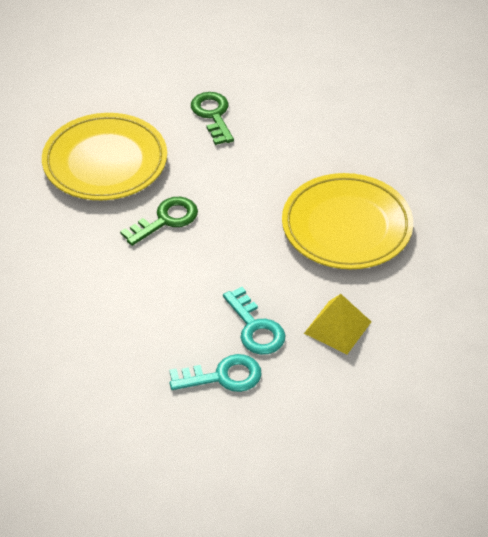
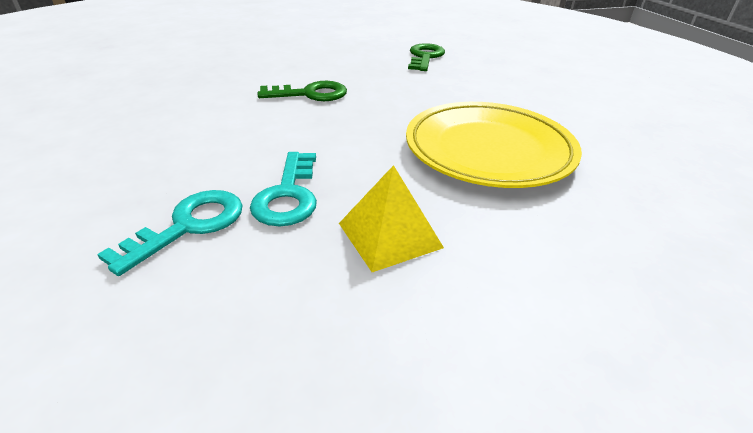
camera: 30 degrees right, 10 degrees down
(105, 162) = (308, 56): yellow plate -> none
(223, 376) = (189, 226): turquoise key -> turquoise key turned 75 degrees counterclockwise

